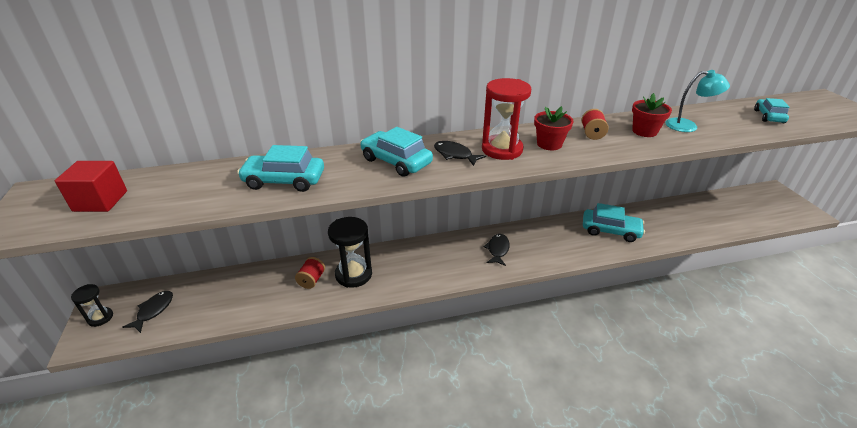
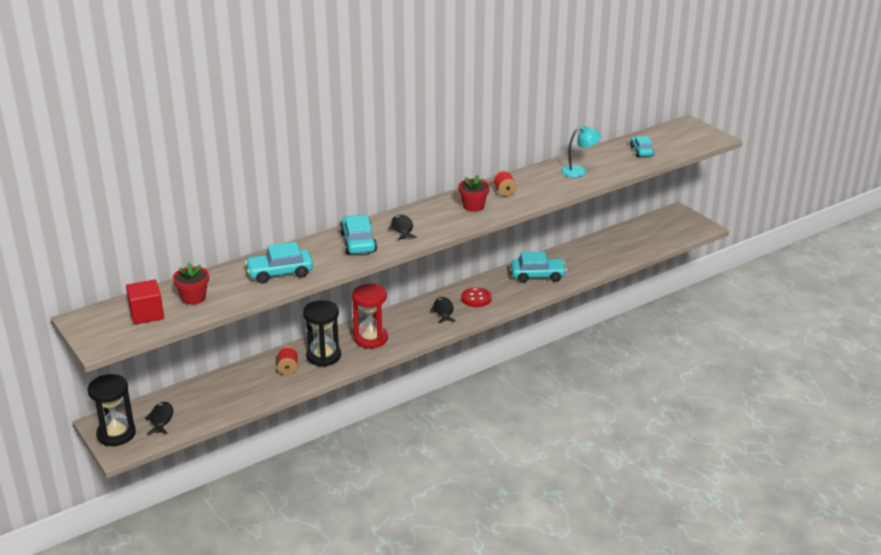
camera: 20 degrees left, 5 degrees down
(100, 318) = (116, 434): black hourglass -> black hourglass, size x1.79
(396, 161) = (358, 242): turquoise car -> turquoise car turned 60 degrees clockwise
(455, 155) = (402, 229): black fish -> black fish turned 60 degrees clockwise
(502, 150) = (438, 218): red hourglass -> red hourglass (370, 339)
(537, 243) = (476, 298): none -> red button
(644, 131) = (545, 182): red flower pot -> red flower pot (193, 298)

